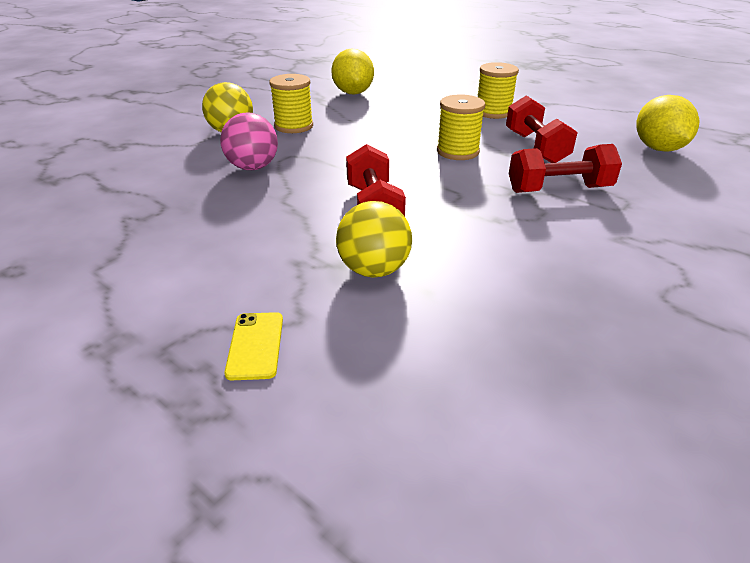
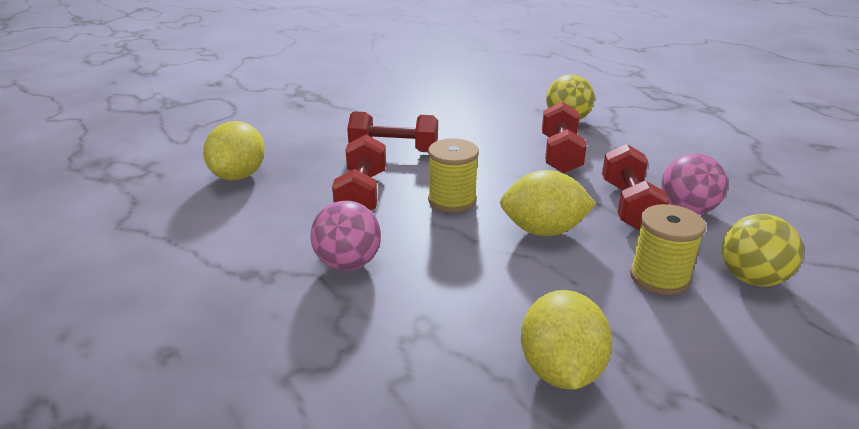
camera: 165 degrees left, 5 degrees down
(255, 345) = (632, 101): yellow phone -> none
(304, 165) = (629, 205): none -> red dumbbell
(375, 141) = (543, 230): none -> yellow lemon
(493, 112) = (348, 263): yellow spool -> pink ball

